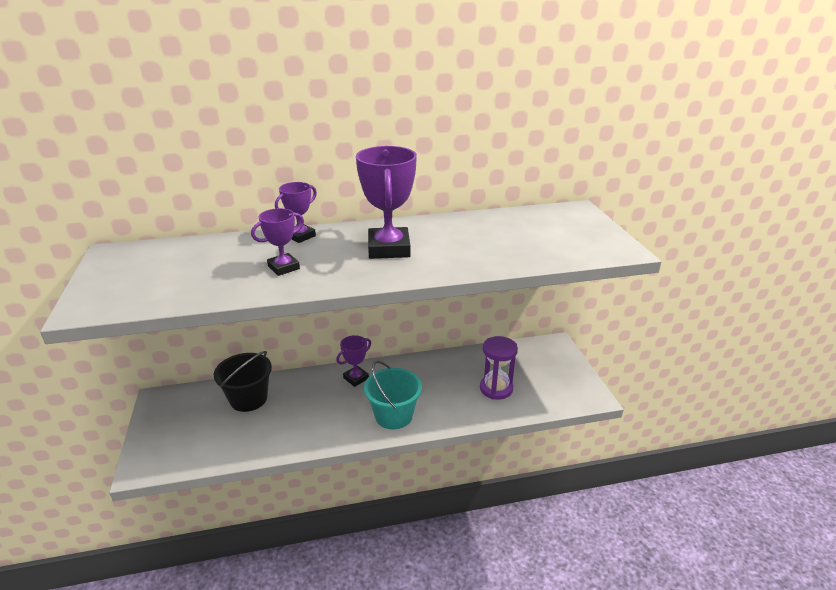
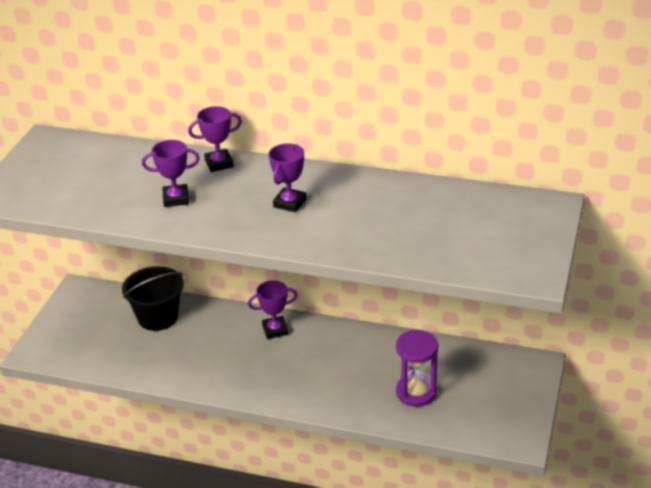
camera: 30 degrees right, 5 degrees up
(389, 248) = (289, 203): purple trophy -> purple trophy, size x0.56
(393, 415) = (284, 383): turquoise bucket -> none

